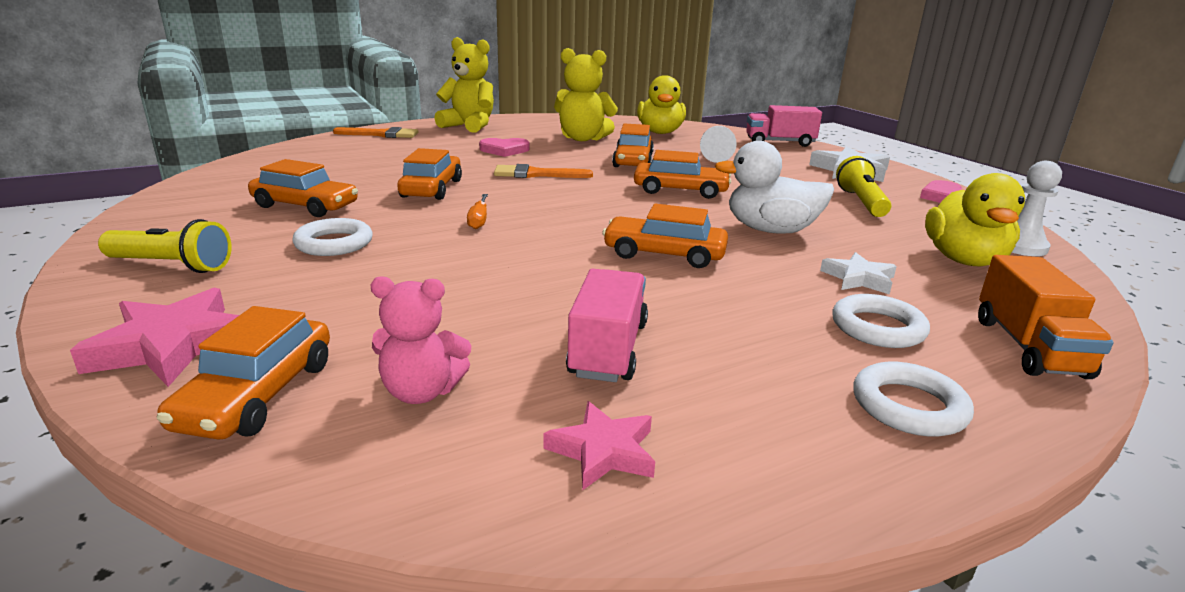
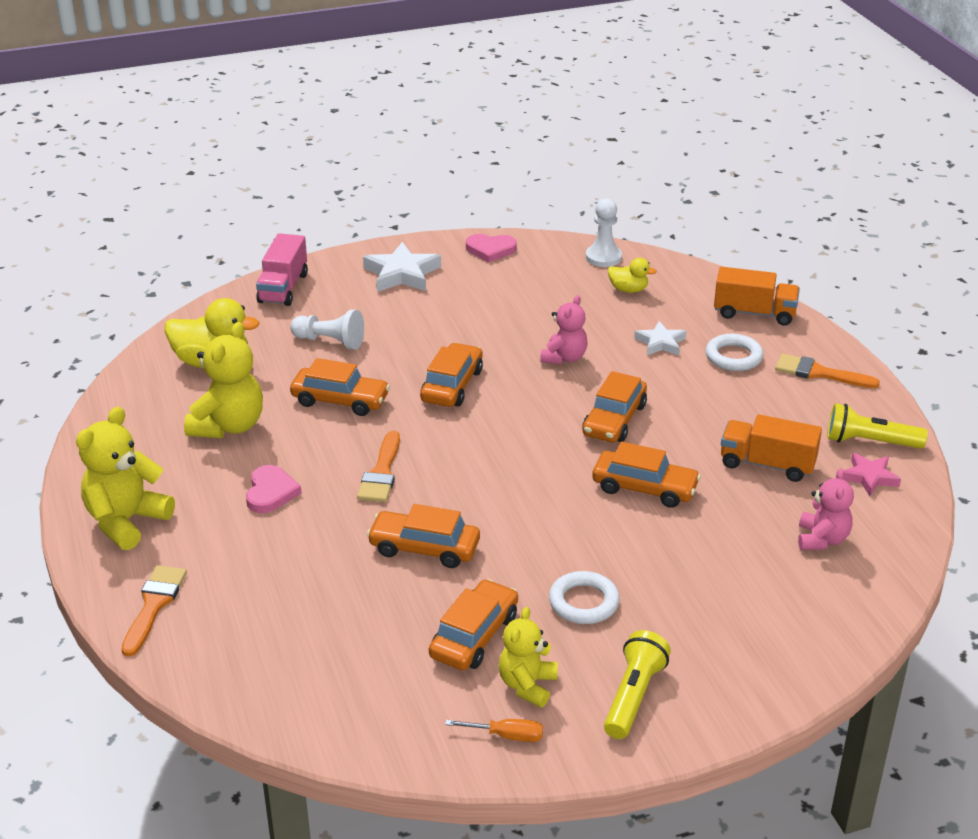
camera: 80 degrees left, 10 degrees up
(173, 345) = (775, 657): pink star -> none
(225, 224) = (527, 685): none -> yellow teddy bear
(257, 395) = (831, 605): orange car -> orange car (644, 488)
(479, 220) = (527, 515): orange screwdriver -> orange screwdriver (506, 736)
(608, 349) = (767, 464): pink truck -> orange truck
(771, 230) = (564, 358): white duck -> pink teddy bear
(861, 202) = (498, 295): yellow flashlight -> yellow flashlight (870, 442)
(909, 406) = (819, 373): white ring -> orange brush
(964, 260) = (628, 290): yellow duck -> yellow duck, size x0.54

